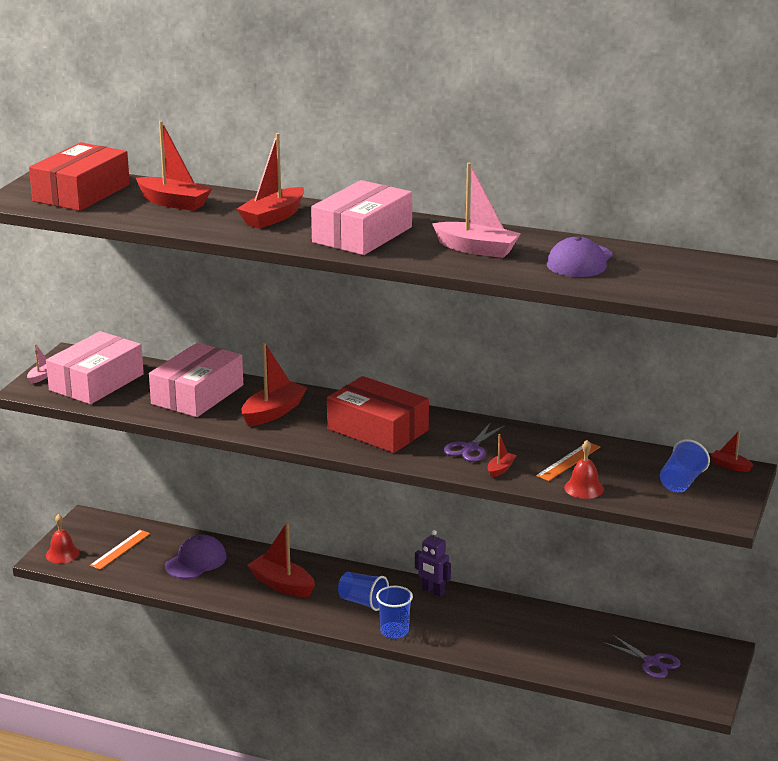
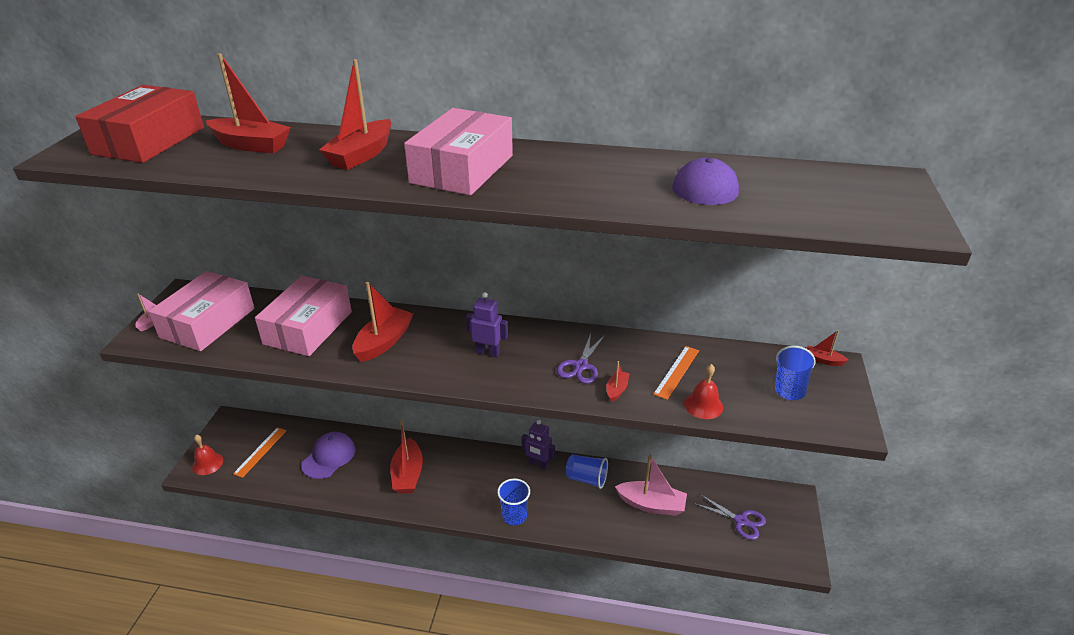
camera: 10 degrees left, 10 degrees up
(282, 585) = (408, 474): red boat -> red boat turned 120 degrees counterclockwise
(363, 602) = (481, 485): blue cup -> blue cup (586, 479)
(378, 429) = (488, 352): red box -> purple robot
(476, 249) = (590, 178): pink boat -> pink boat (651, 504)

